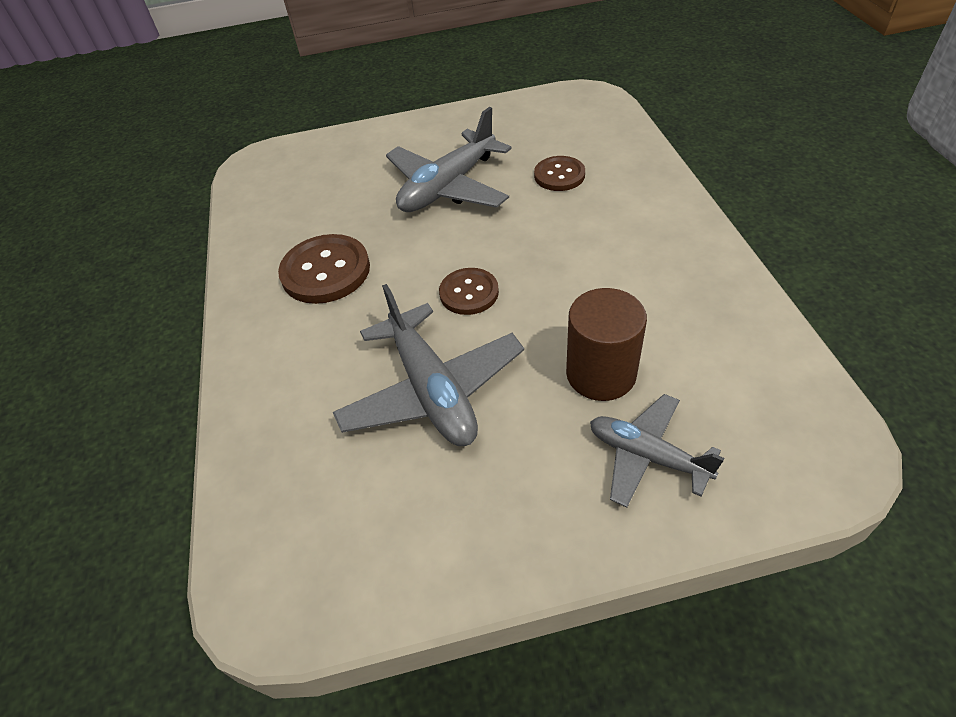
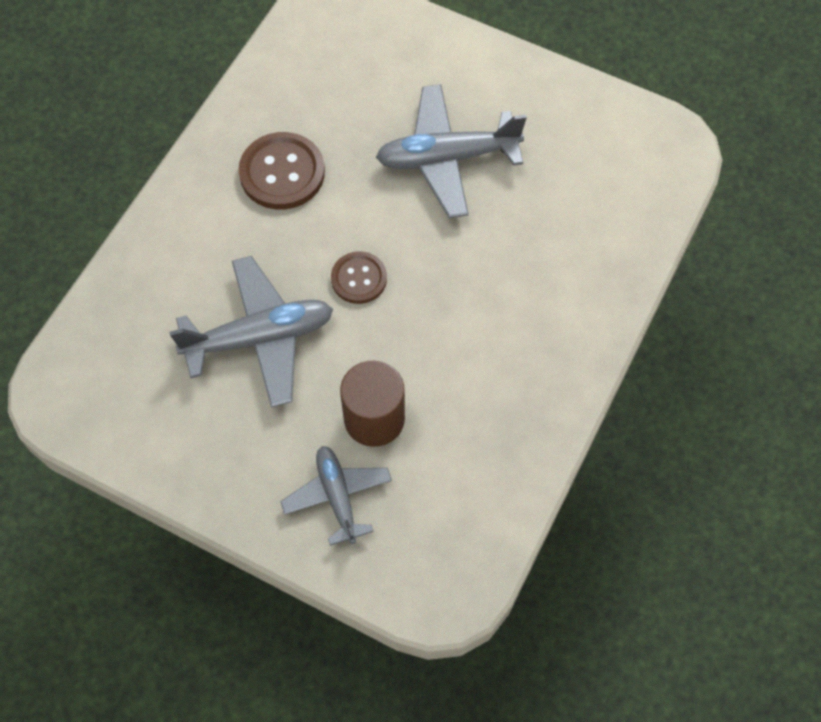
camera: 35 degrees right, 15 degrees up
(432, 390) = (259, 338): grey plane -> grey plane turned 120 degrees counterclockwise
(559, 175) = (544, 219): brown button -> none

